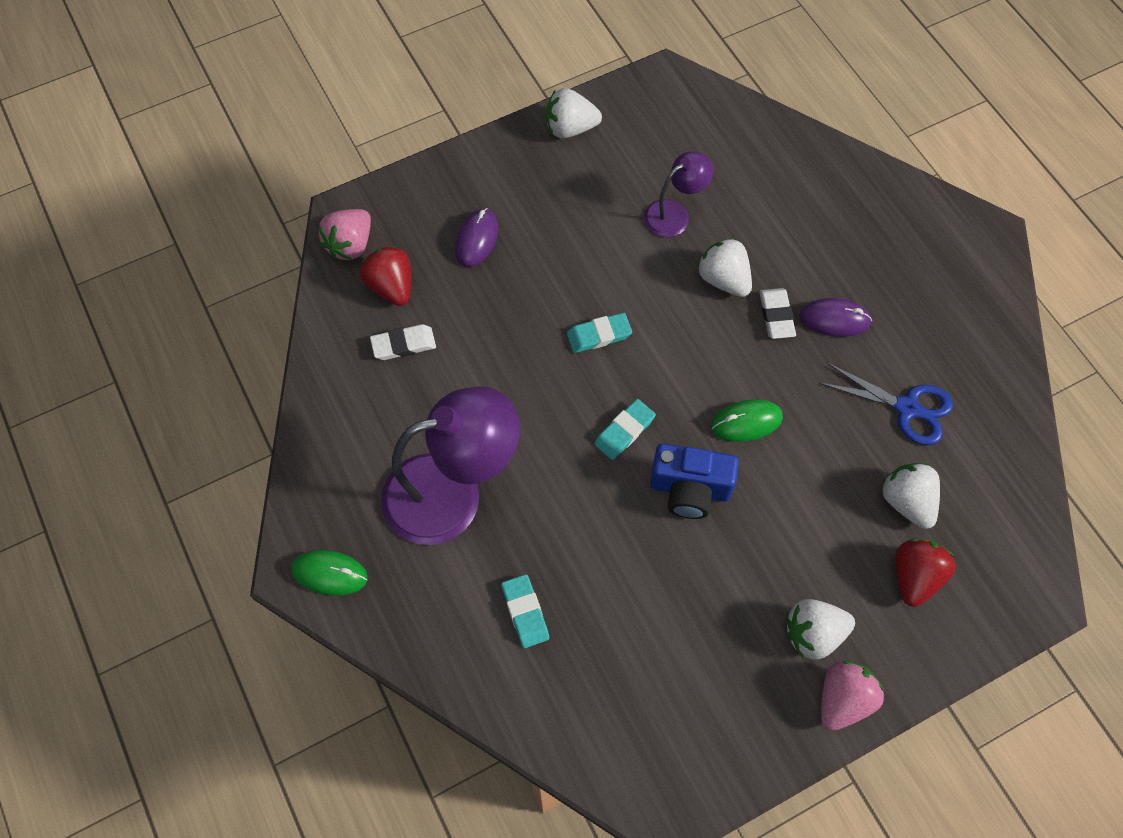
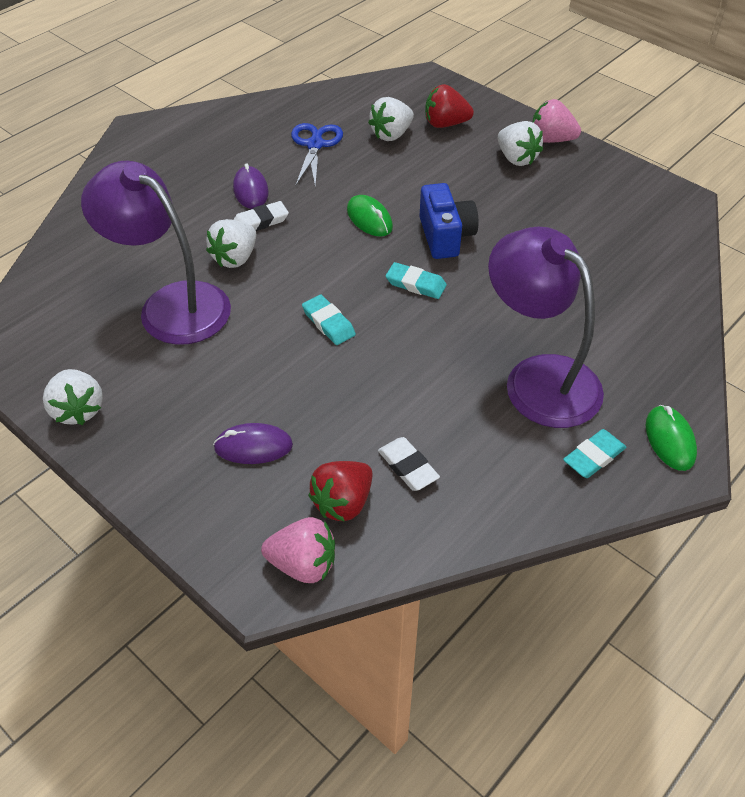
camera: 110 degrees left, 15 degrees down
(525, 612) = (607, 302): turquoise eraser -> turquoise eraser (593, 456)
(674, 213) = (171, 304): purple lamp -> purple lamp, size x1.94

